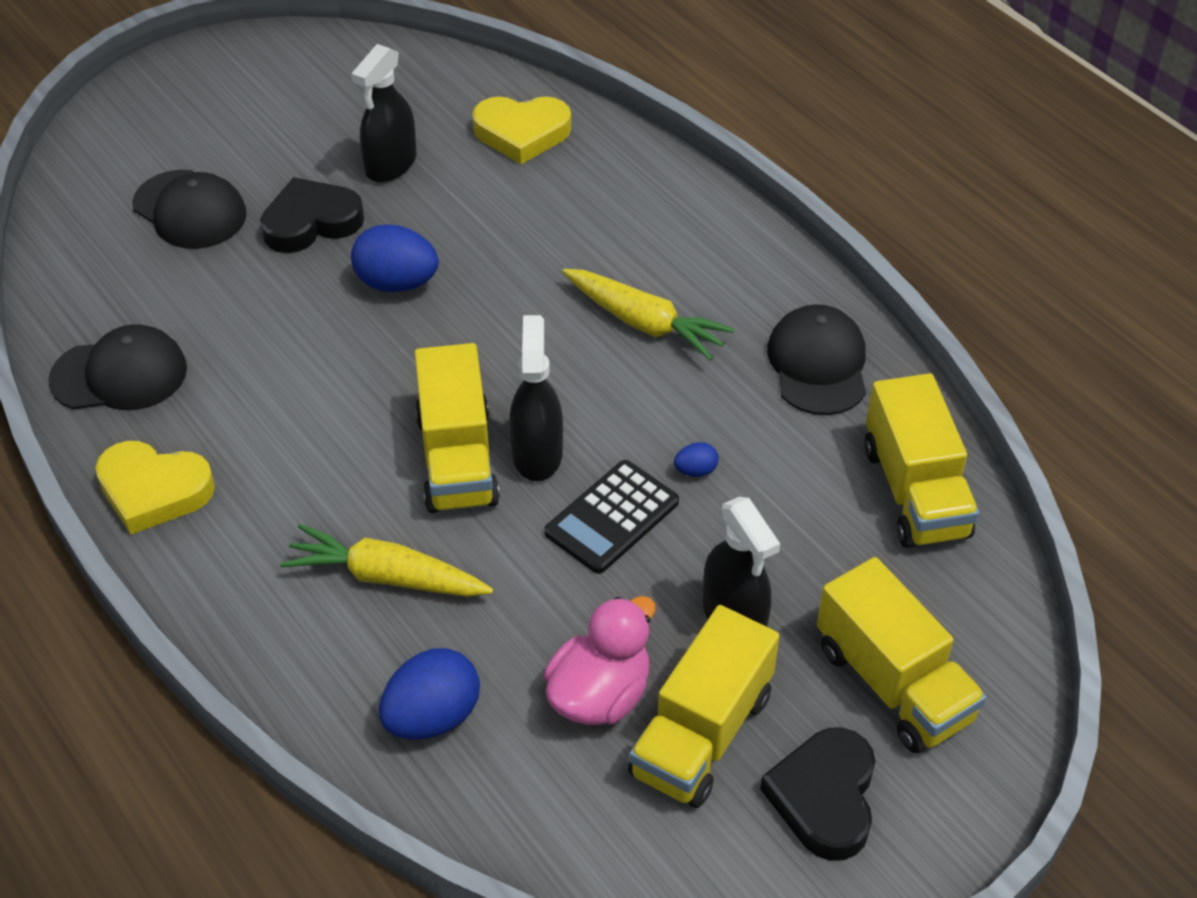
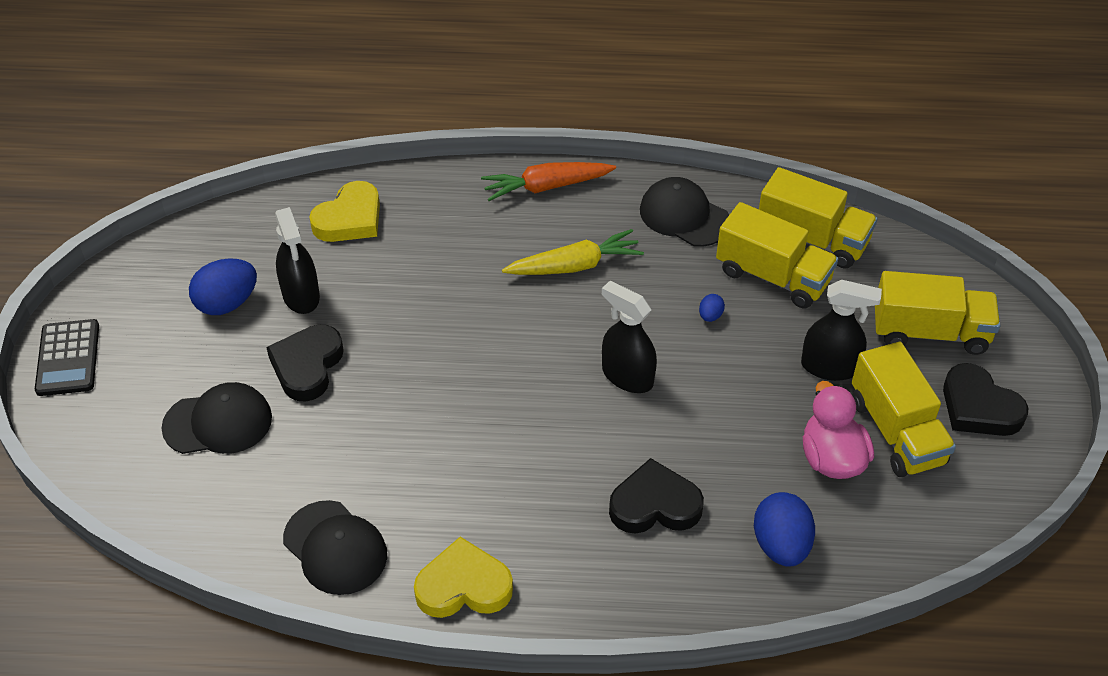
camera: 50 degrees left, 0 degrees up
(119, 374) = (335, 548): black cap -> black cap turned 105 degrees clockwise
(154, 491) = (463, 586): yellow heart -> yellow heart turned 150 degrees counterclockwise
(387, 577) = (654, 505): yellow carrot -> black heart
(397, 283) = (413, 356): blue egg -> blue egg (227, 303)
(457, 459) = (593, 416): yellow truck -> yellow truck (773, 276)
(612, 517) = (709, 373): black calculator -> black calculator (68, 358)
(729, 236) = (546, 187): none -> orange carrot

